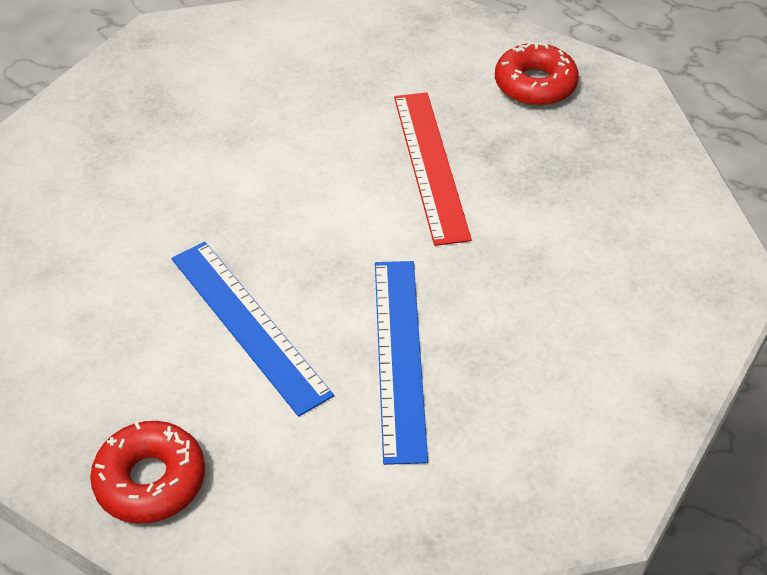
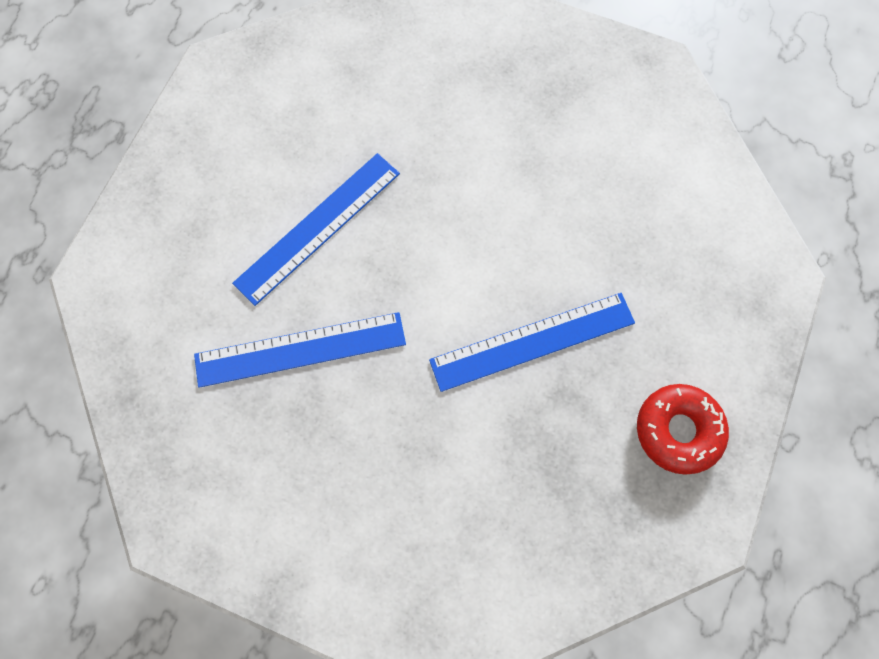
camera: 80 degrees right, 25 degrees up
(150, 480) = (168, 196): red donut -> none
(430, 165) = (532, 341): red ruler -> blue ruler

